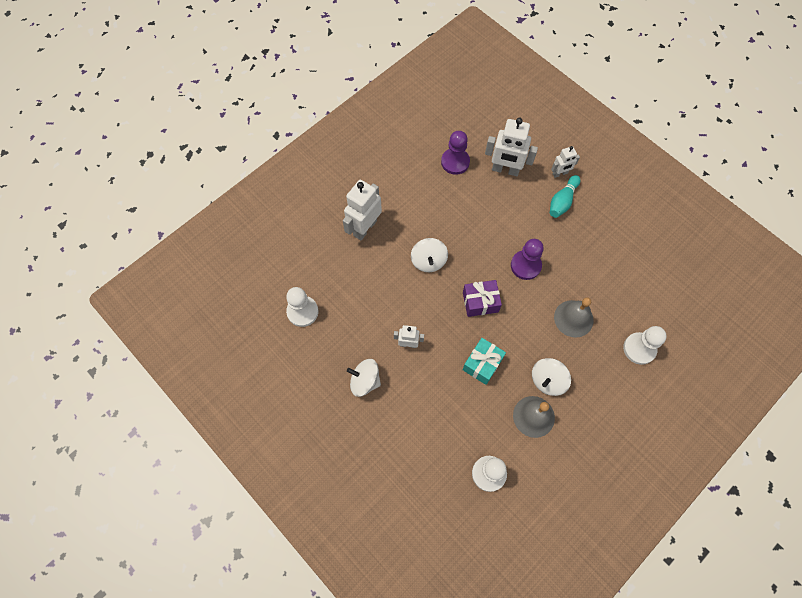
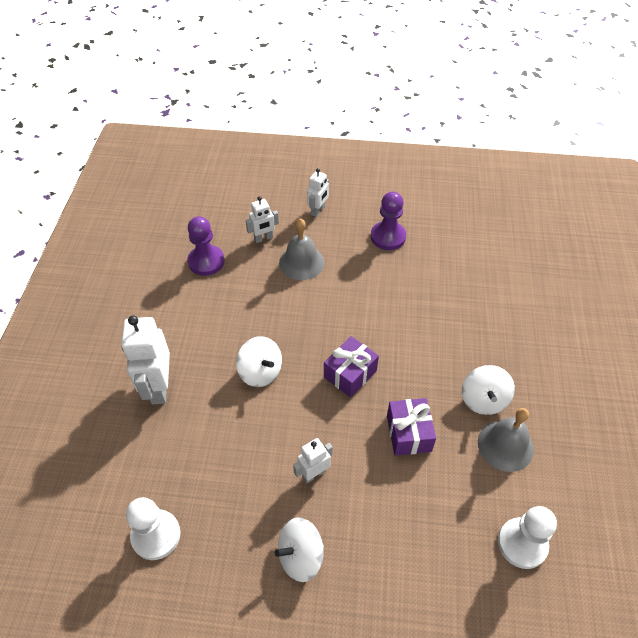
camera: 40 degrees left, 15 degrees down
(482, 364) = (408, 433): turquoise gift -> purple gift
(505, 170) = (263, 238): white robot -> white robot, size x0.56
(525, 265) = (361, 309): purple pawn -> purple pawn (388, 237)
(562, 201) = (342, 232): turquoise bowling pin -> none
(573, 318) = (450, 325): grey bell -> grey bell (301, 262)
(639, 349) = (529, 310): white pawn -> none

